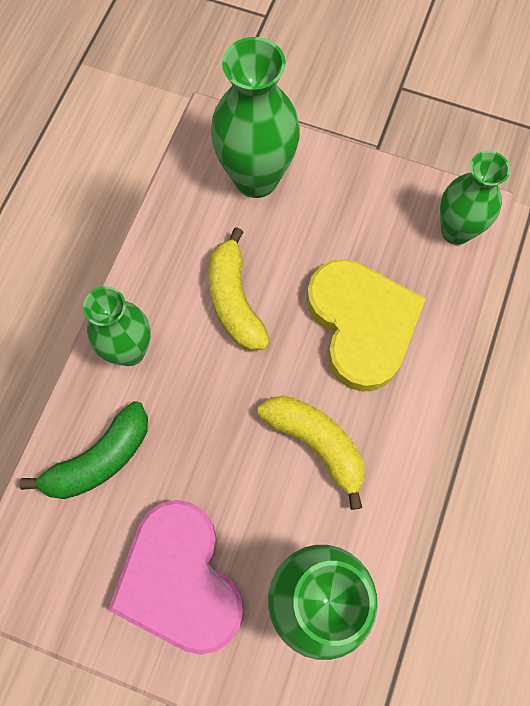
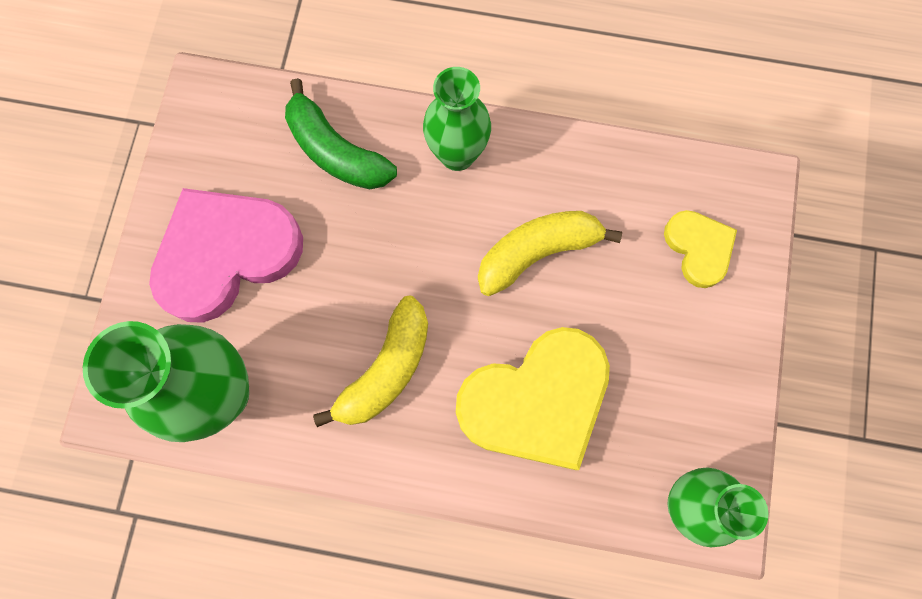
camera: 80 degrees right, 5 degrees up
(256, 178) = (698, 248): green vase -> yellow heart

